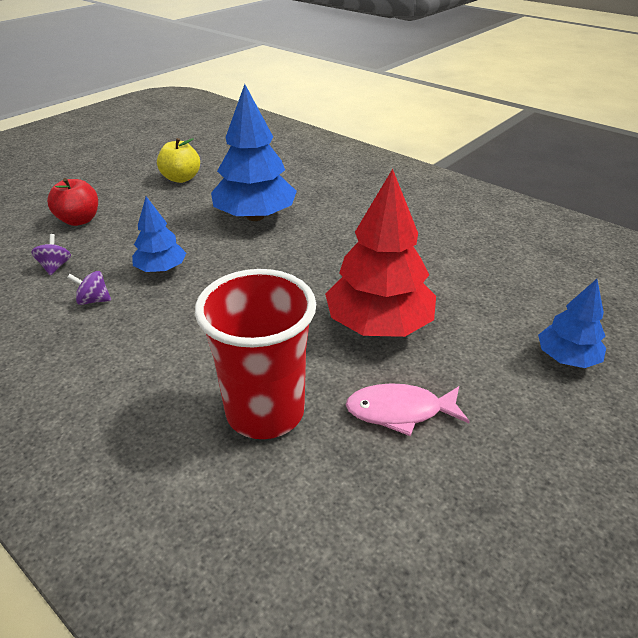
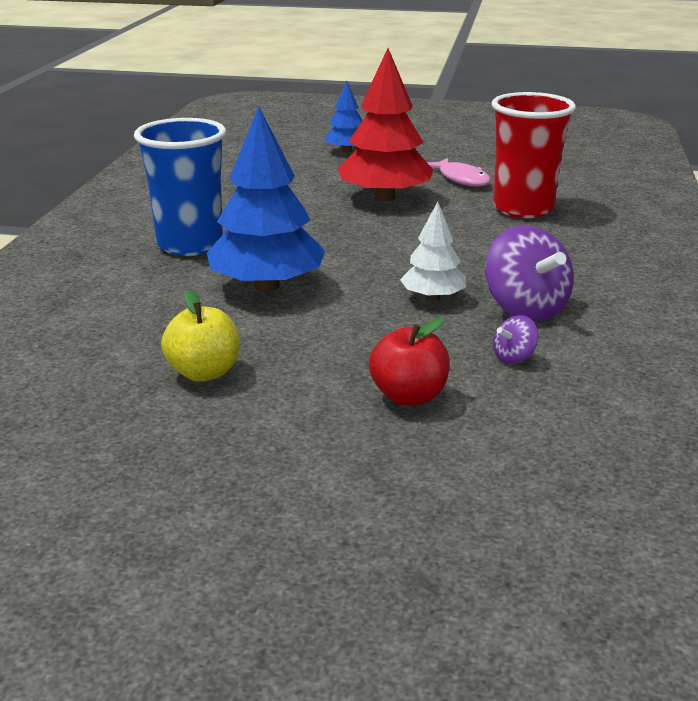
camera: 120 degrees left, 10 degrees down
(93, 300) = (525, 309): purple spinning top -> purple spinning top, size x2.10
(161, 269) = (432, 297): blue tree -> white tree
(352, 207) = (190, 244): none -> blue cup

